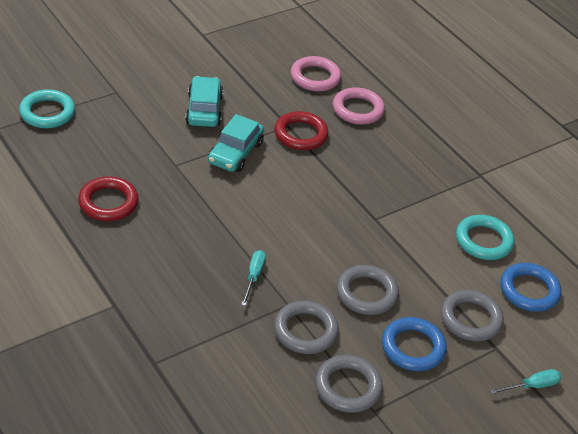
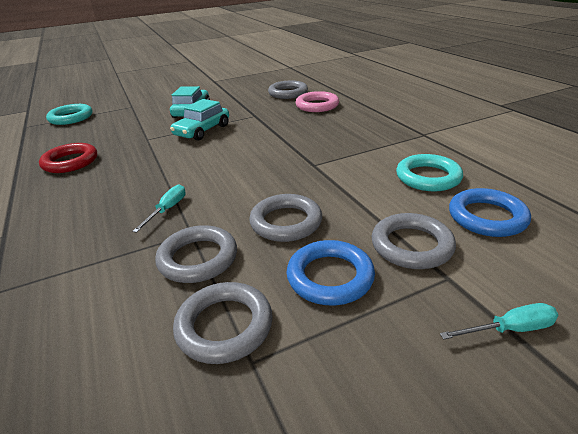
camera: 15 degrees right, 10 degrees down
(300, 134) = (263, 119): red ring -> none
(315, 77) = (288, 93): pink ring -> grey ring

